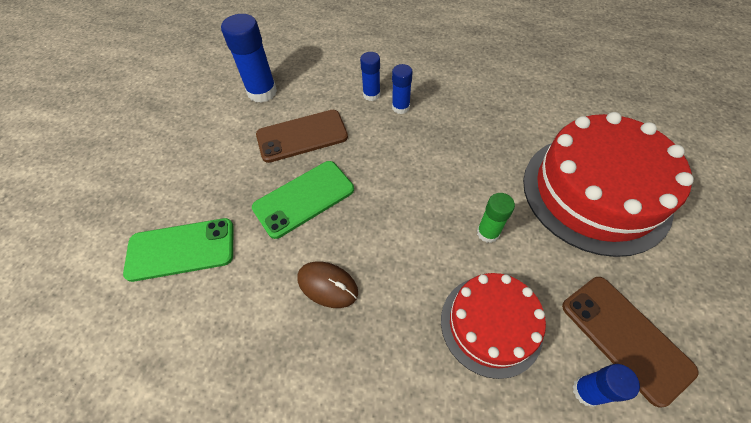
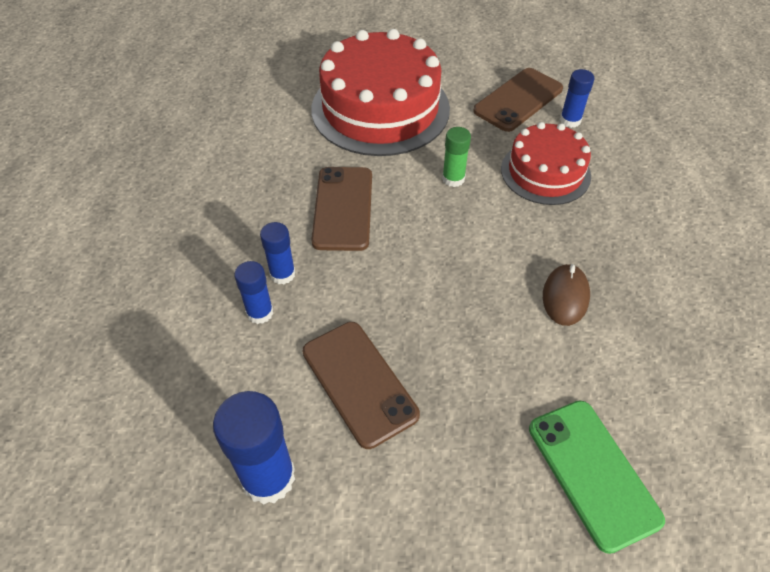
camera: 105 degrees left, 5 degrees down
(304, 198) = (466, 349): green phone -> none
(459, 147) = (343, 208): none -> brown phone

